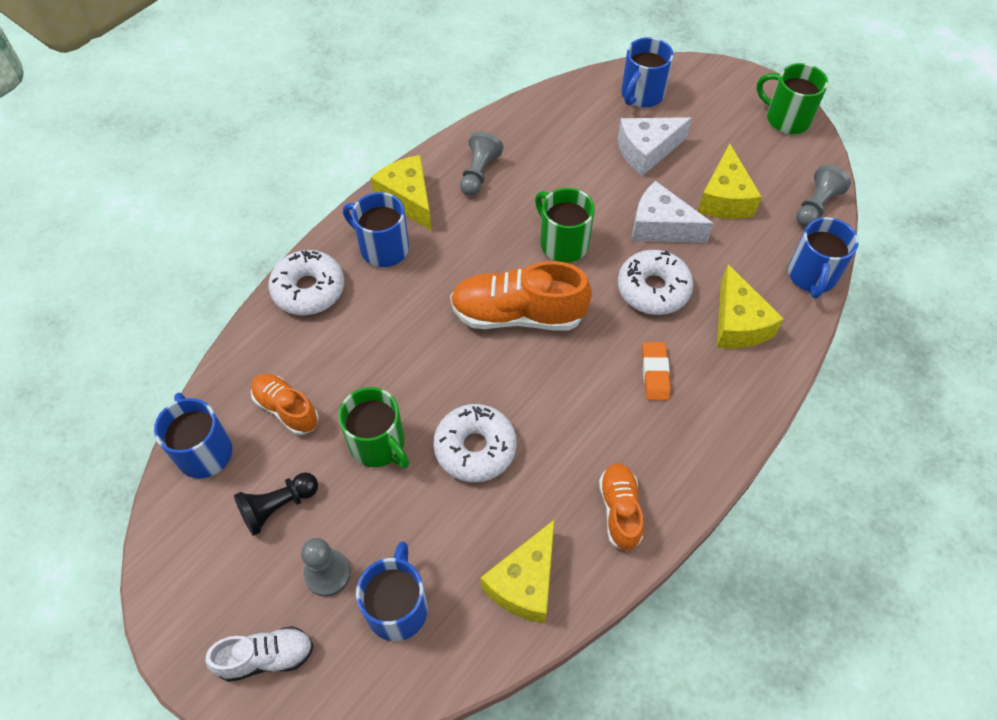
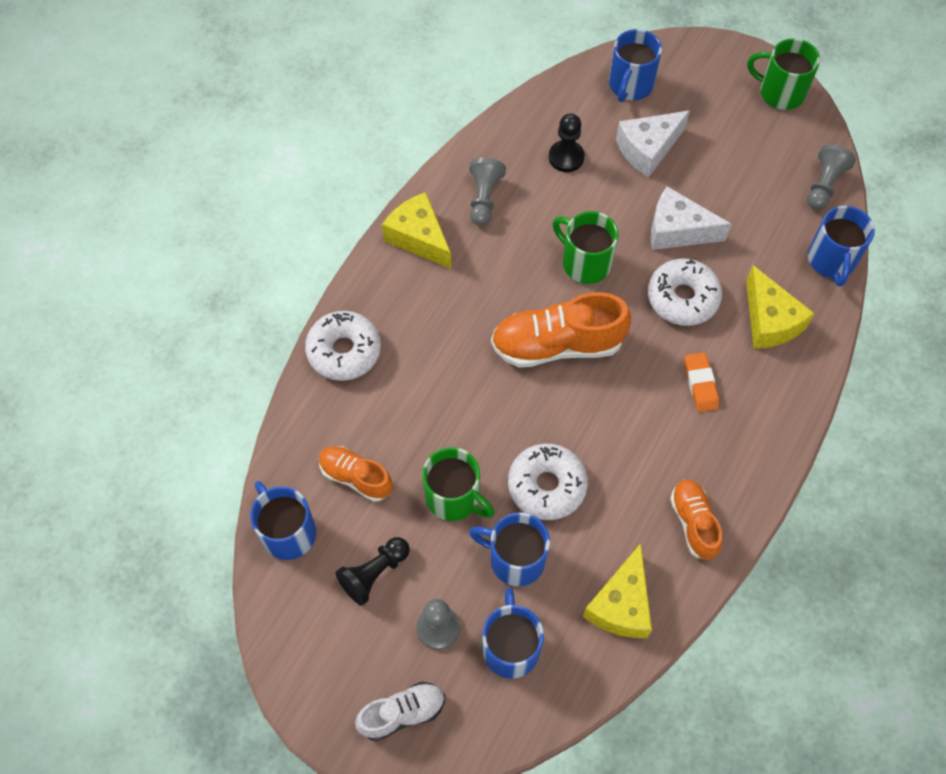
camera: 10 degrees left, 5 degrees up
(382, 248) = (407, 295): blue mug -> blue mug (515, 559)
(566, 148) = (566, 157): none -> black pawn
(724, 198) = (734, 190): yellow cheese -> none

